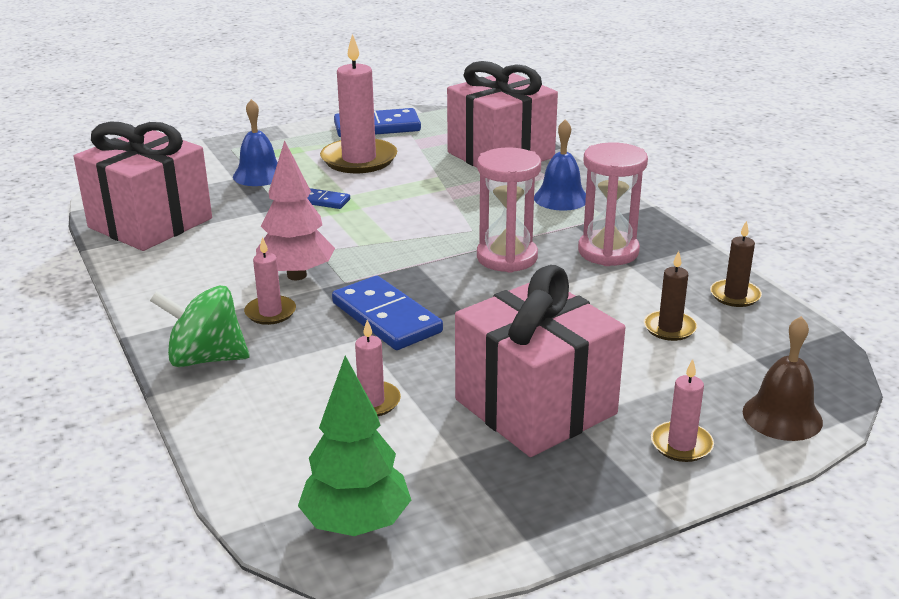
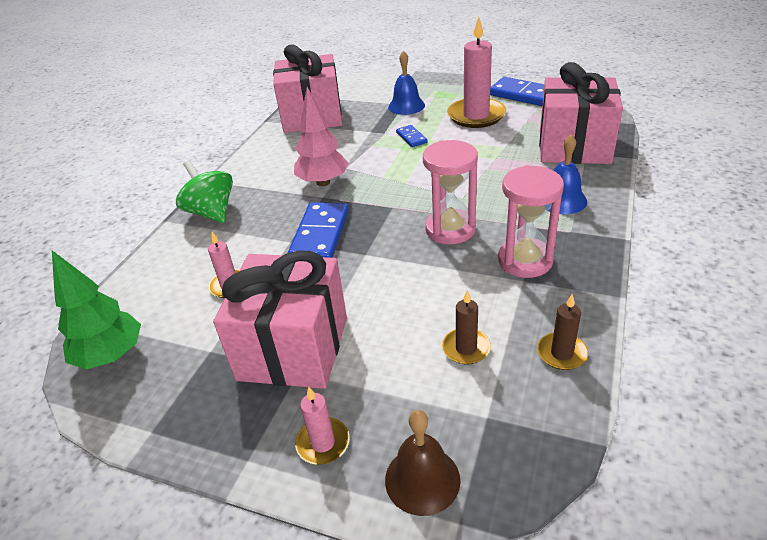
camera: 50 degrees right, 10 degrees up
(270, 312) = (276, 200): pink candle -> none

